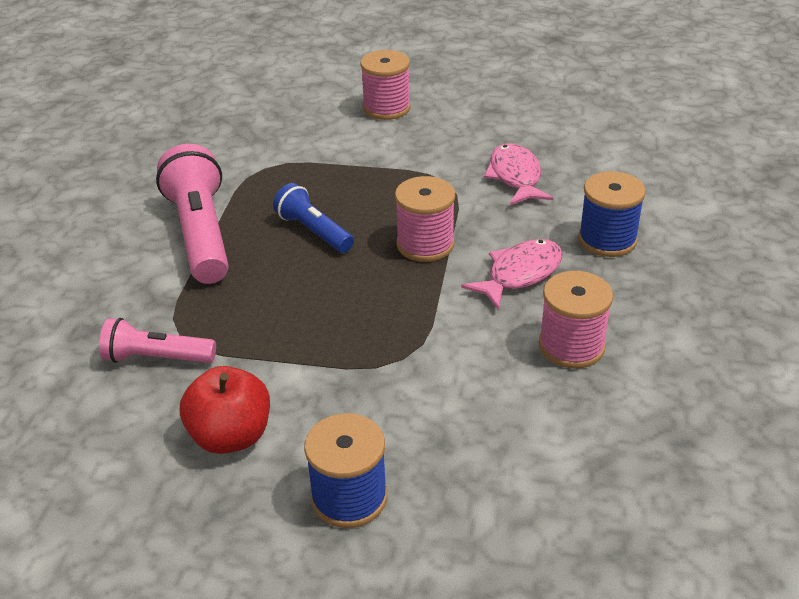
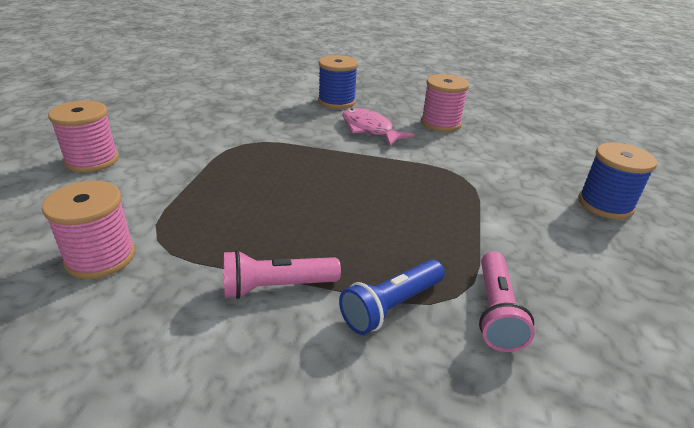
camera: 90 degrees left, 5 degrees down
(201, 234) = (277, 287): pink flashlight -> pink flashlight, size x0.58
(231, 436) = (577, 258): red apple -> none
(314, 231) = (295, 209): blue flashlight -> blue flashlight (391, 306)
(425, 244) = (328, 158): pink spool -> pink spool (100, 257)
(515, 177) = (250, 118): pink fish -> none

